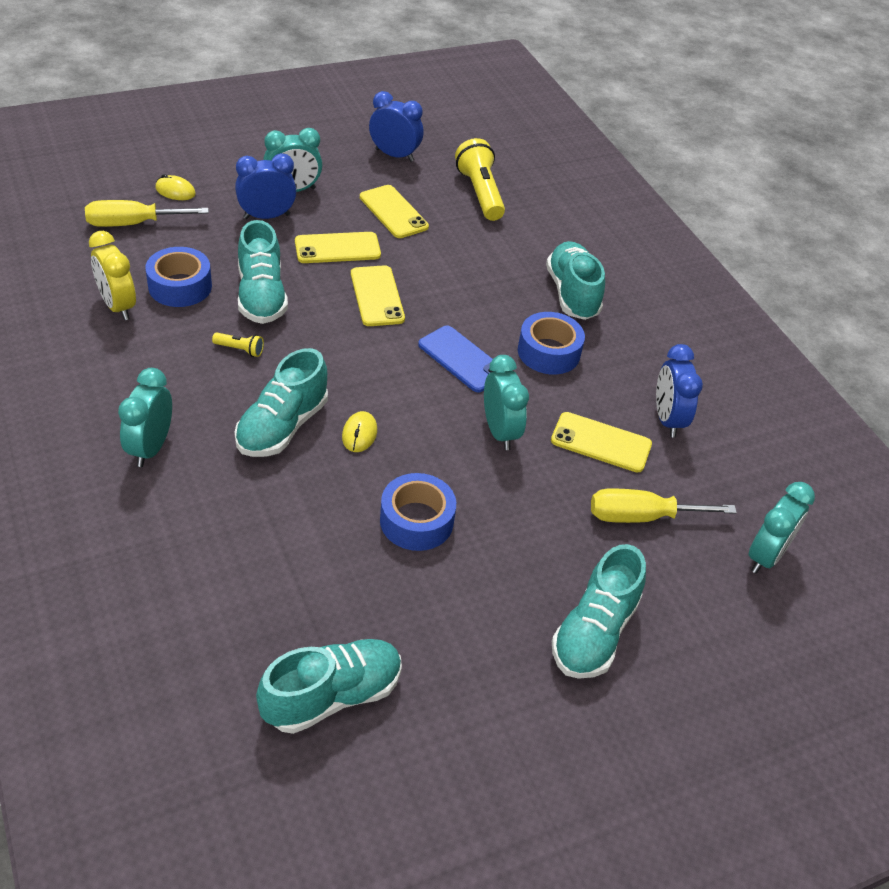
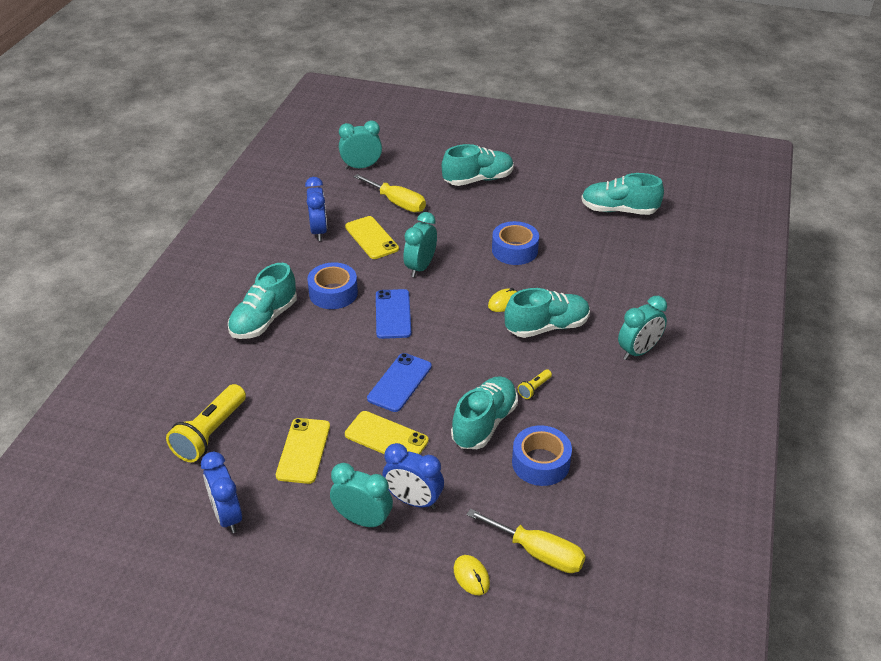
camera: 135 degrees left, 5 degrees down
(118, 306) = (601, 468): yellow clock -> none
(240, 349) = (534, 388): yellow flashlight -> yellow flashlight turned 105 degrees counterclockwise
(377, 296) = (400, 382): yellow phone -> blue phone
(667, 419) = (318, 231): blue clock -> blue clock turned 45 degrees counterclockwise

